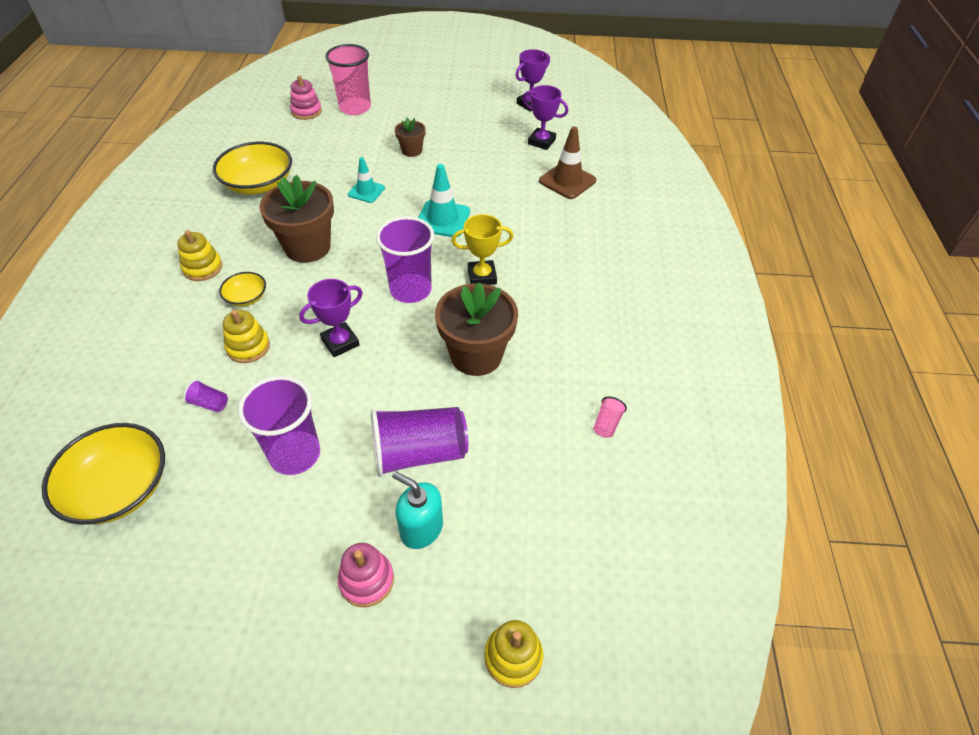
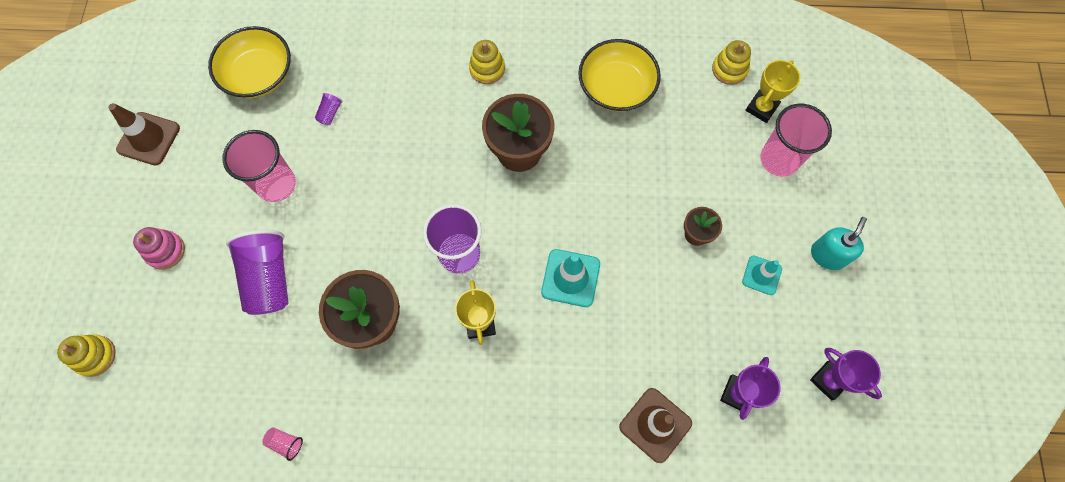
camera: 90 degrees right, 20 degrees up
(176, 631) = (148, 139): none -> brown traffic cone
(246, 297) = (449, 113): yellow bowl -> none
(248, 347) = (389, 127): yellow stacking toy -> yellow stacking toy (729, 69)
(295, 454) = (276, 184): purple cup -> pink cup
(306, 111) = (761, 108): pink stacking toy -> yellow trophy
(340, 342) = (392, 200): purple trophy -> none
(366, 191) = (613, 194): turquoise traffic cone -> turquoise traffic cone (761, 275)
(421, 528) = (201, 285): turquoise soap dispenser -> turquoise soap dispenser (828, 255)

